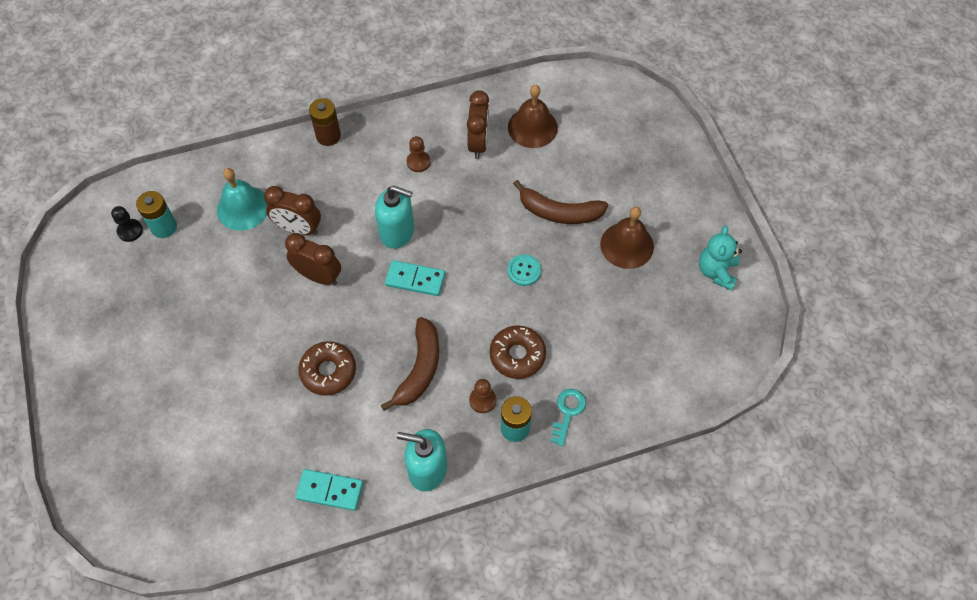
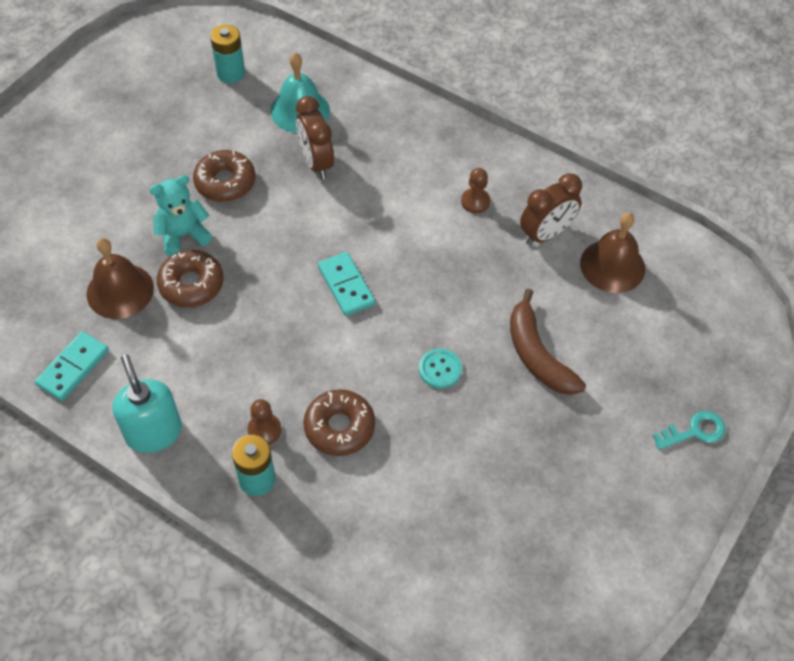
camera: 50 degrees right, 5 degrees down
(130, 231) = (207, 55): black pawn -> none
(260, 295) = (225, 182): none -> brown donut
(318, 276) = (281, 210): brown clock -> none
(328, 136) = (433, 117): brown battery -> none
(330, 490) = (73, 368): turquoise domino -> turquoise domino turned 60 degrees clockwise
(397, 232) = (383, 237): turquoise soap dispenser -> none
(420, 369) = (254, 354): brown banana -> none
(567, 412) = (314, 516): turquoise key -> turquoise key (694, 431)
(627, 245) = (559, 443): brown bell -> brown bell (120, 291)
(716, 271) = (612, 555): turquoise teddy bear -> turquoise teddy bear (183, 235)

